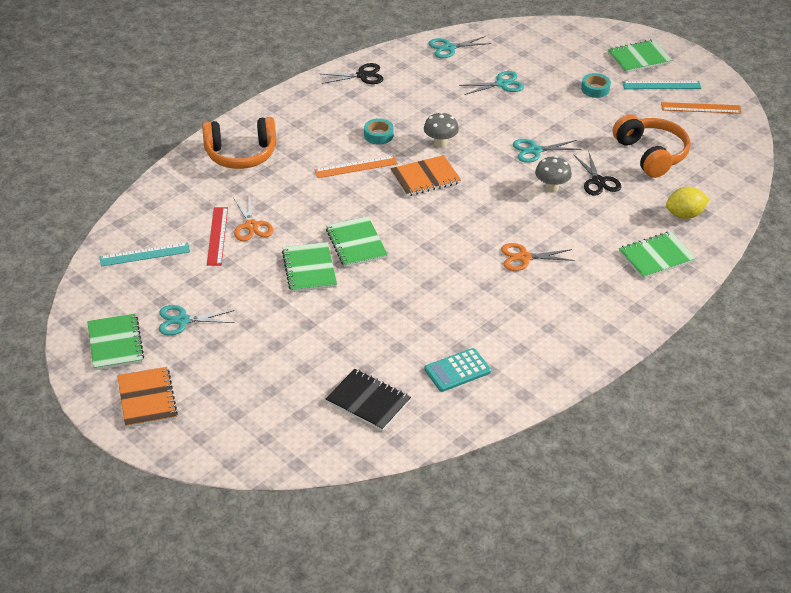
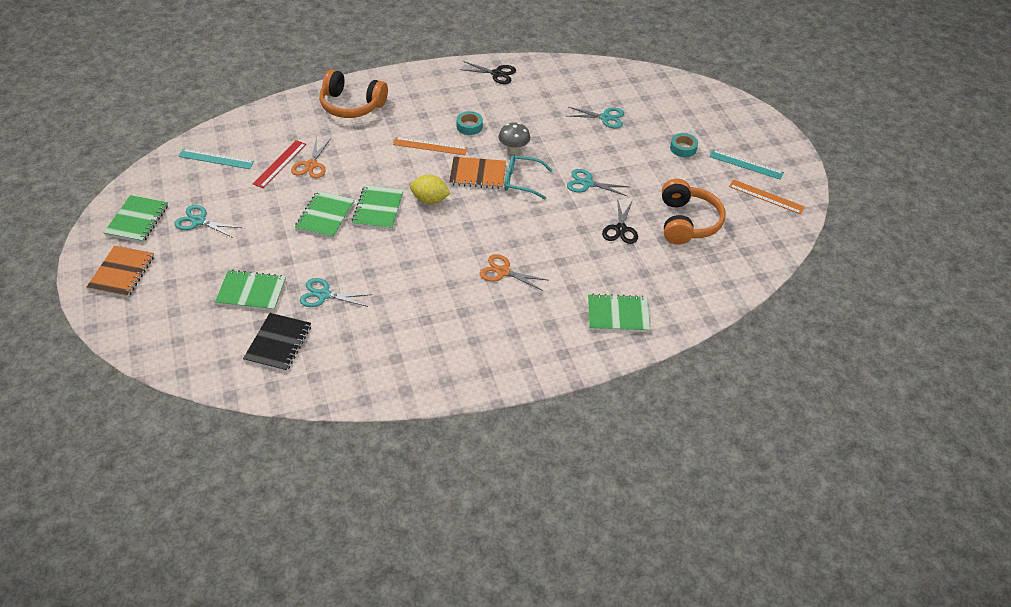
camera: 25 degrees right, 5 degrees up
(368, 401) = (278, 343): black notebook -> black notebook turned 45 degrees clockwise
(449, 48) = (586, 73): turquoise scissors -> turquoise scissors (324, 295)
(457, 370) = (369, 347): turquoise calculator -> none
(472, 170) = (521, 181): none -> turquoise glasses
(551, 188) = (575, 220): grey mushroom -> none
(639, 58) = (744, 134): green notebook -> green notebook (251, 292)
(684, 215) = (674, 287): yellow lemon -> yellow lemon (430, 200)

